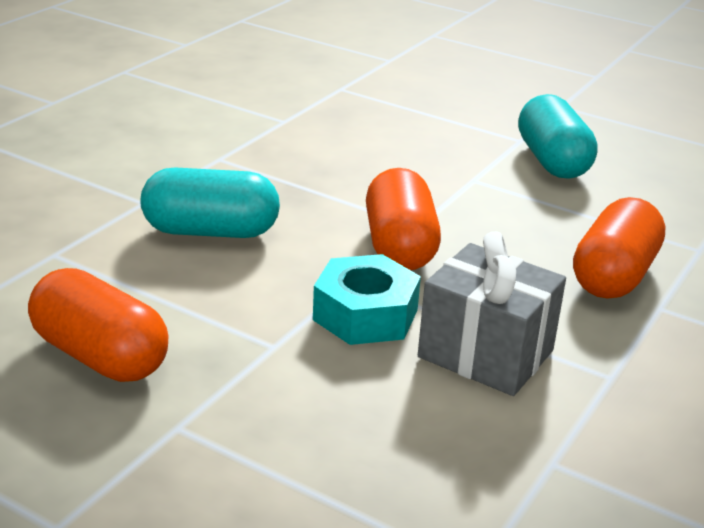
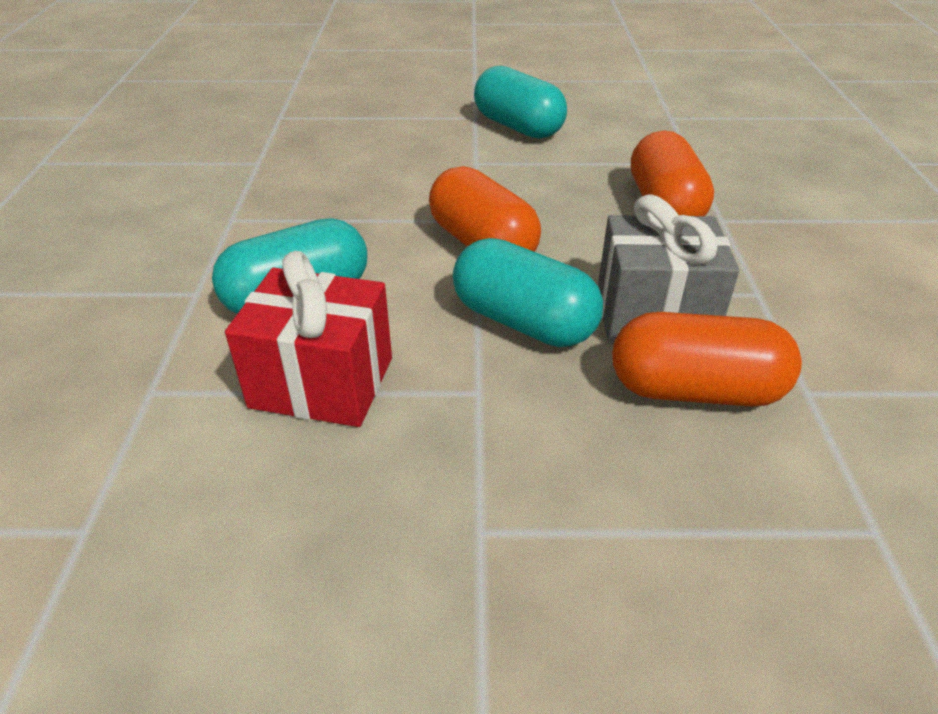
camera: 30 degrees left, 10 degrees up
(100, 356) = (319, 489): orange capsule -> orange capsule (695, 390)
(168, 294) = (322, 382): none -> red gift
(365, 314) = (523, 322): turquoise nut -> turquoise capsule

